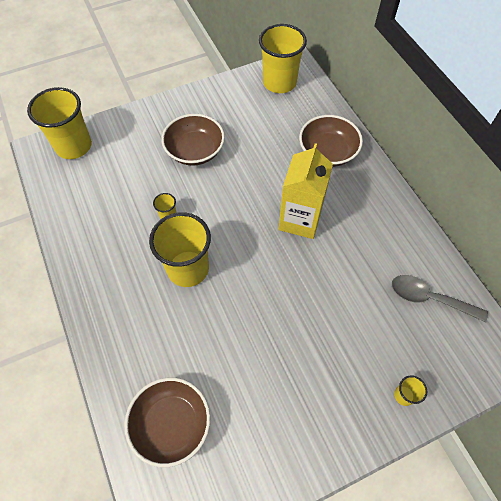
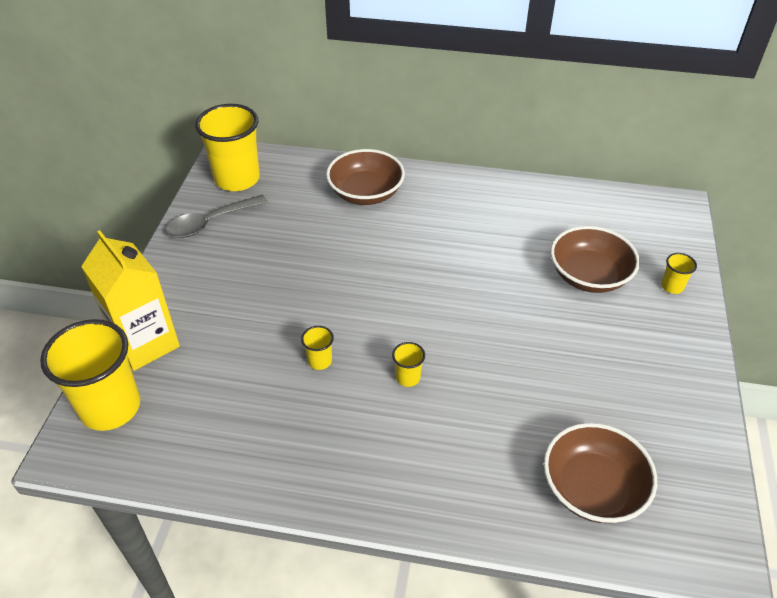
camera: 55 degrees left, 15 degrees down
(188, 269) = (408, 377): yellow cup -> yellow cup, size x0.43
(195, 151) = (252, 292): brown bowl -> brown bowl (589, 276)
(300, 220) = (428, 255): yellow carton -> yellow carton (146, 343)
(429, 298) = (588, 217): grey spoon -> grey spoon (210, 222)

